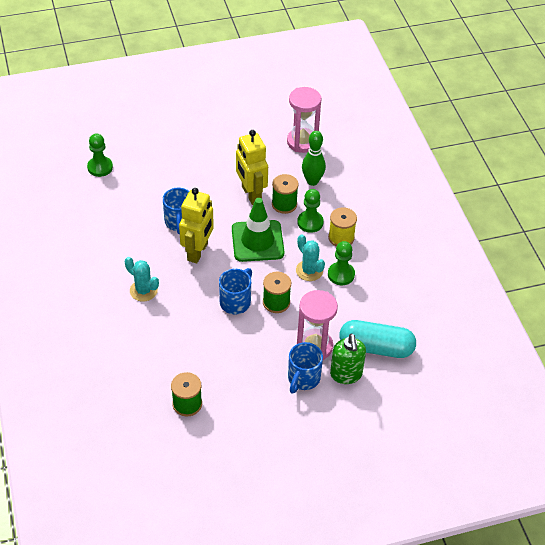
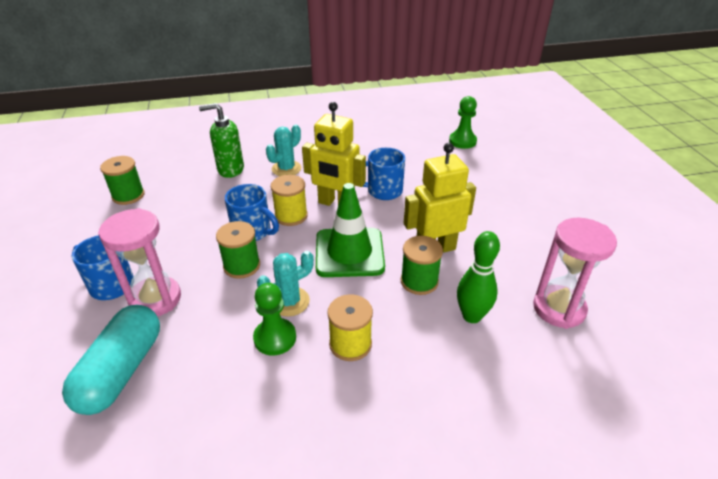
camera: 95 degrees right, 10 degrees down
(214, 279) = (291, 216): none -> yellow spool
(310, 222) = (383, 308): green pawn -> none
(346, 374) = (93, 330): green soap dispenser -> green soap dispenser (230, 169)

